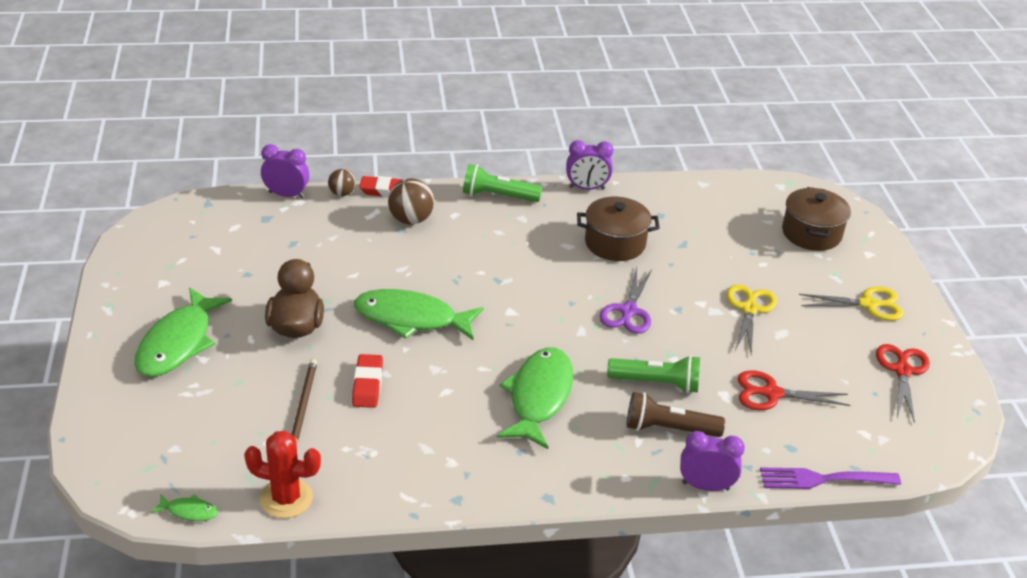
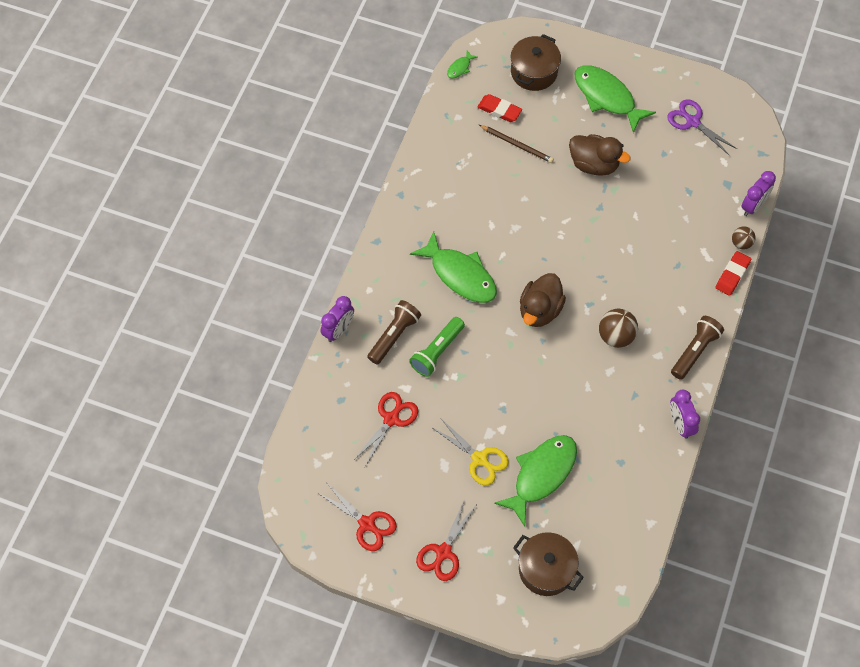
camera: 120 degrees right, 25 degrees up
(286, 498) = (446, 113): red cactus -> none
(367, 384) = (519, 184): red eraser -> red eraser (499, 110)
(411, 219) = (687, 277): brown ball -> brown ball (616, 336)
(411, 318) = (571, 233): green fish -> green fish (541, 475)
(498, 196) = (695, 351): green flashlight -> brown flashlight
(535, 315) = (540, 310): none -> brown duck
(587, 188) = (680, 424): purple clock -> purple clock turned 45 degrees counterclockwise
(615, 243) = (598, 406): brown pot -> brown pot (534, 72)
(628, 311) = (516, 373): purple scissors -> purple scissors (693, 122)
(824, 479) = (306, 402): purple fork -> none
(868, 304) = (443, 552): yellow scissors -> red scissors

